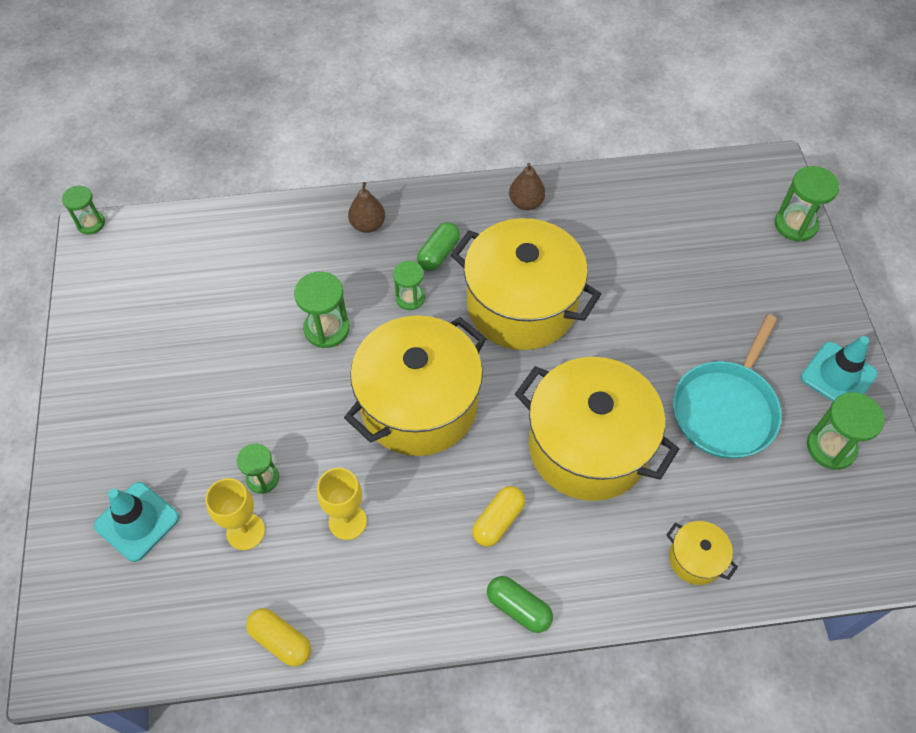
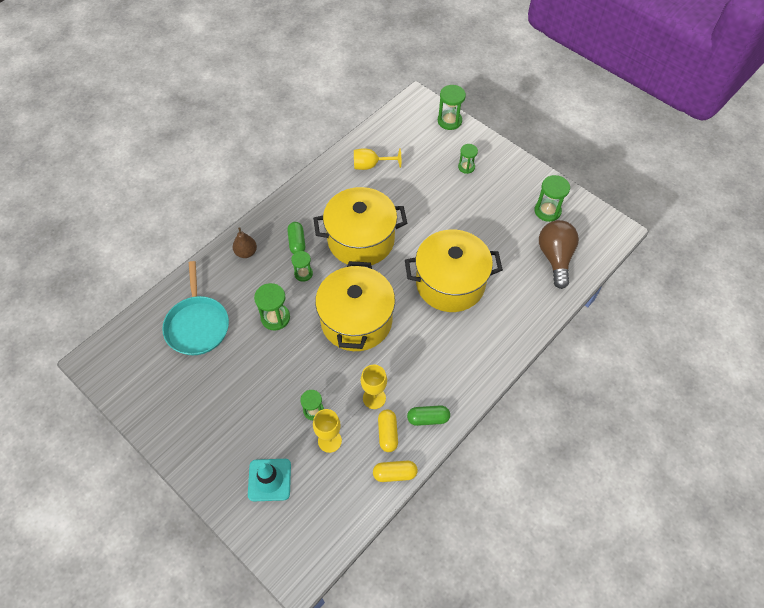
camera: 40 degrees left, 0 degrees up
(91, 223) = (83, 356): green hourglass -> green hourglass (466, 167)
(498, 521) = (441, 345): yellow capsule -> yellow capsule (387, 433)
(518, 608) = (484, 375): green capsule -> green capsule (428, 418)
(526, 203) = (317, 189): brown pear -> none
(625, 216) = (371, 165): none -> yellow goblet
(695, 559) = (536, 298): yellow pot -> none
(726, 409) = (492, 224): turquoise pan -> turquoise pan (197, 325)
(779, 523) = (555, 258): none -> brown light bulb
(838, 375) = (524, 178): turquoise traffic cone -> none

